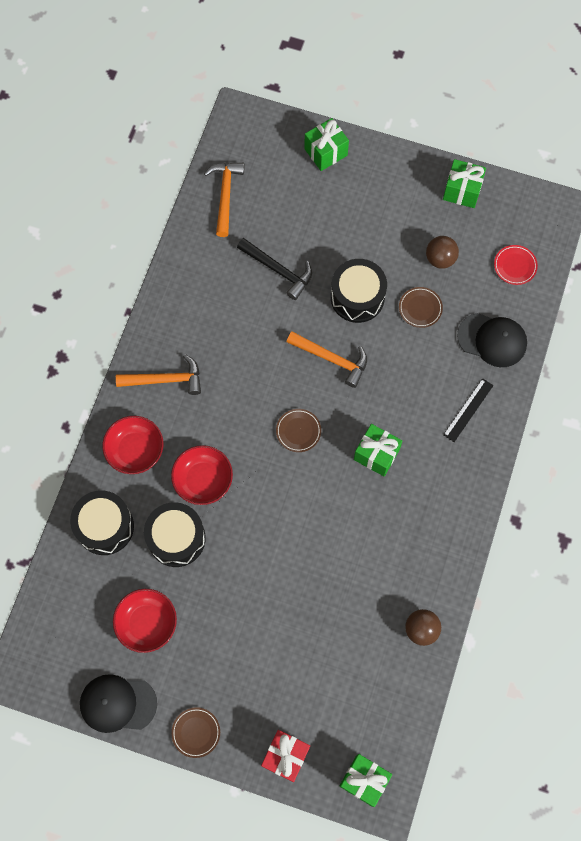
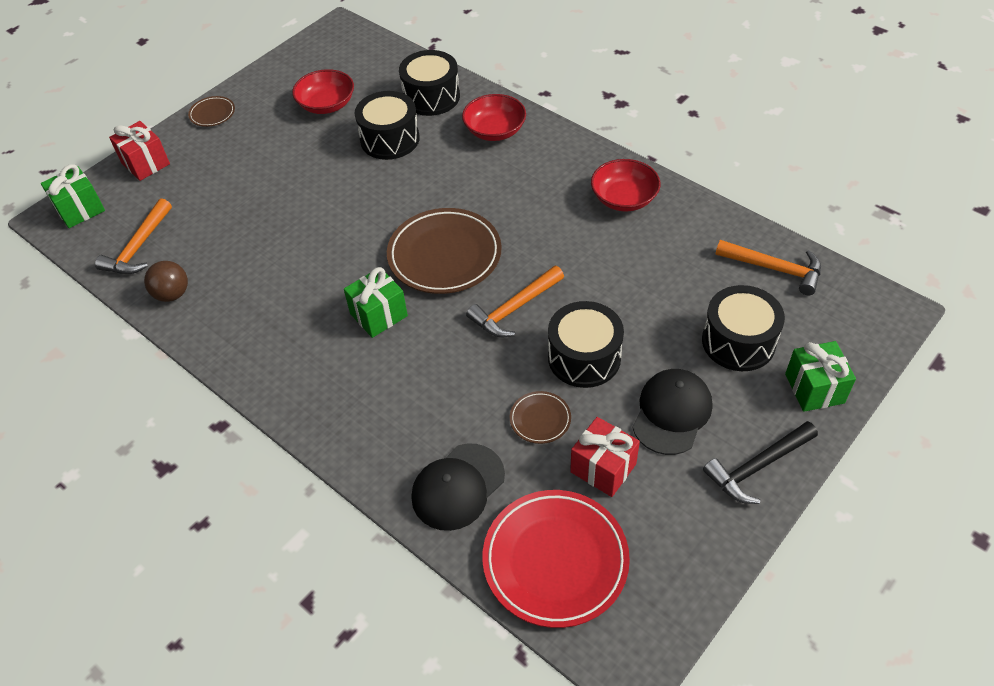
camera: 115 degrees right, 20 degrees down
(117, 703) = (273, 75): black cap -> black cap (671, 413)
(165, 379) = (558, 167): orange hammer -> orange hammer (138, 247)
(203, 479) = (436, 170): red bowl -> red bowl (624, 198)
(278, 270) = (652, 291): black hammer -> black hammer (757, 467)
(298, 431) = (444, 255): brown plate -> brown plate, size x2.14
(303, 204) = (738, 341): none -> black drum
(440, 259) = (603, 468): brown ball -> red gift
(462, 191) = (704, 536): green gift -> none
(468, 410) = (379, 424): black ruler -> none
(515, 266) = (555, 560): red plate -> red plate, size x2.14

